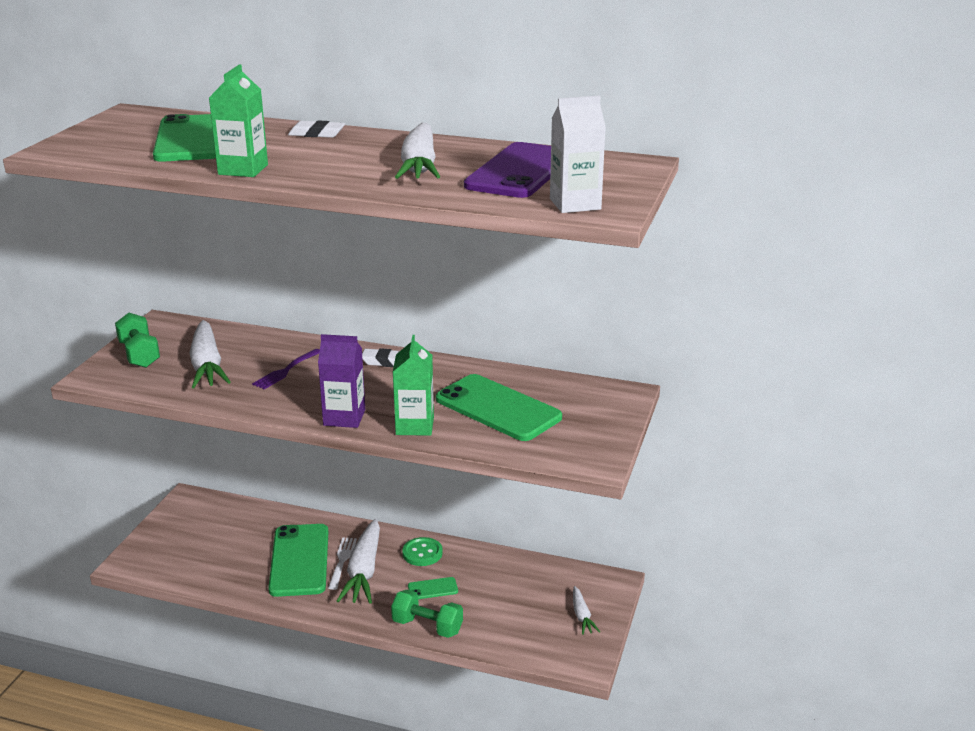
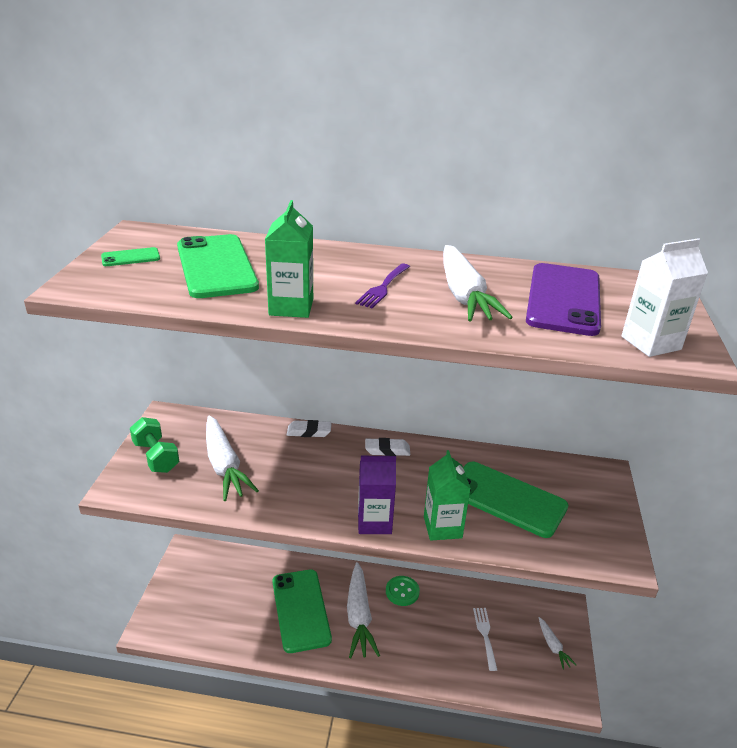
camera: 10 degrees left, 5 degrees up
(286, 371) = (300, 467): purple fork -> purple fork (383, 287)
(317, 134) = (338, 255): white eraser -> white eraser (309, 432)
(342, 560) = (337, 606): white fork -> white fork (485, 635)
(427, 626) = (430, 673): green dumbbell -> none
(432, 589) = (422, 630): green phone -> green phone (130, 257)

